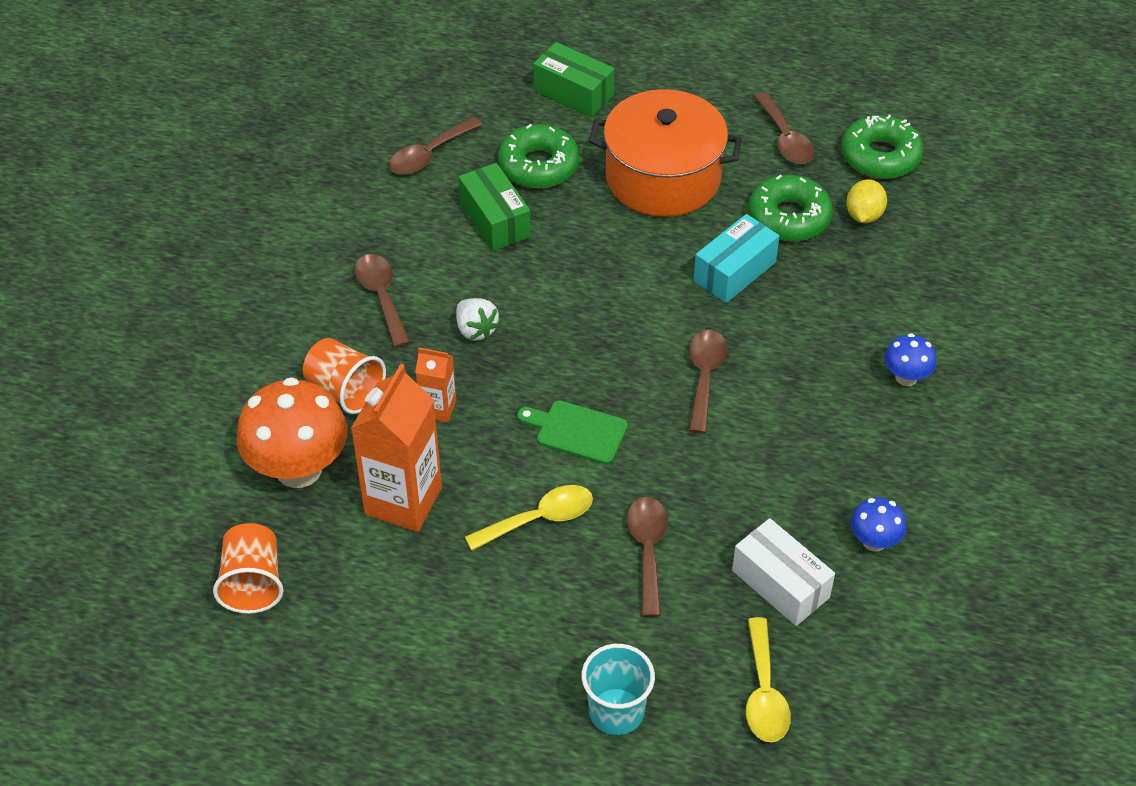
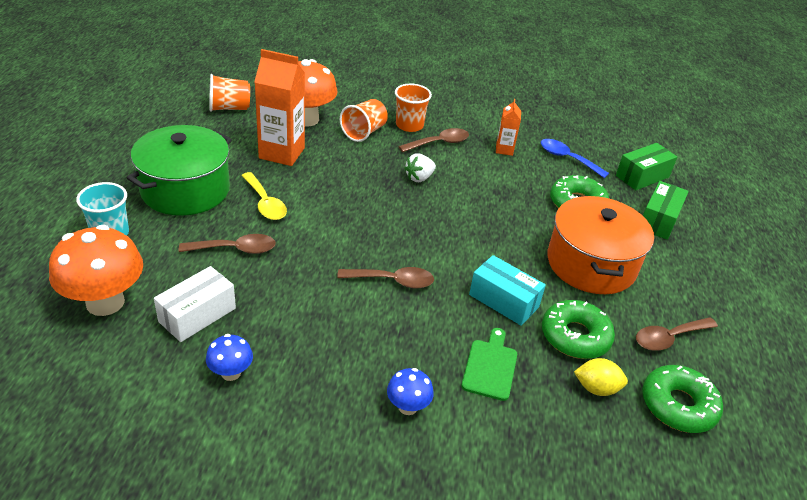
camera: 80 degrees right, 10 degrees down
(327, 329) = (409, 125): none -> orange cup
(429, 154) = (567, 159): brown spoon -> blue spoon
(438, 409) = (352, 164): orange carton -> orange carton (504, 149)
(495, 220) = (518, 185): green box -> green box (642, 176)
(504, 625) = (185, 190): none -> green pot
(577, 431) = (337, 219): green cutting board -> green cutting board (490, 366)
(764, 692) = (105, 302): yellow spoon -> orange mushroom

